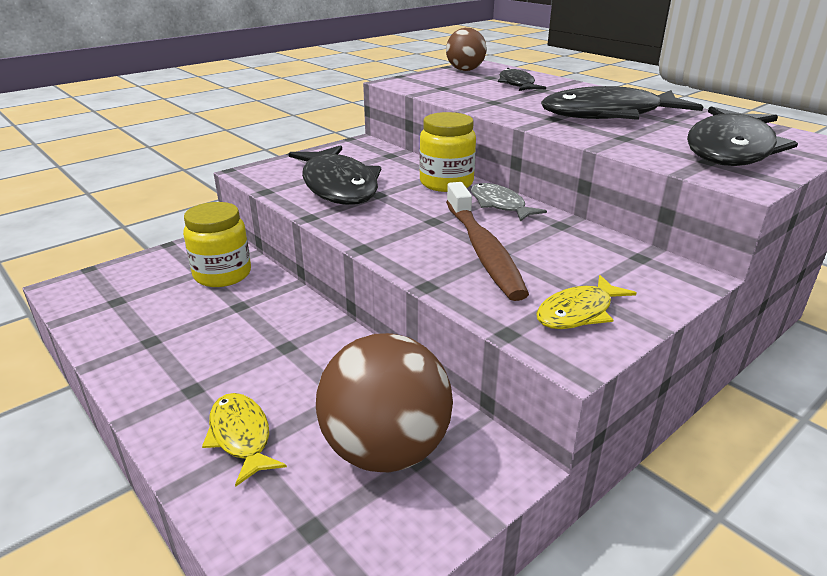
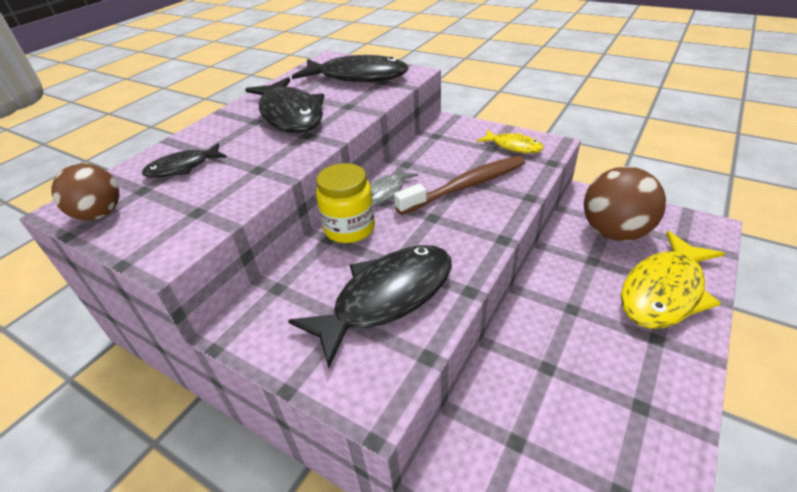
camera: 105 degrees left, 10 degrees up
(222, 274) = (508, 414): yellow jar -> none
(241, 436) = (664, 291): yellow fish -> yellow fish, size x1.87

